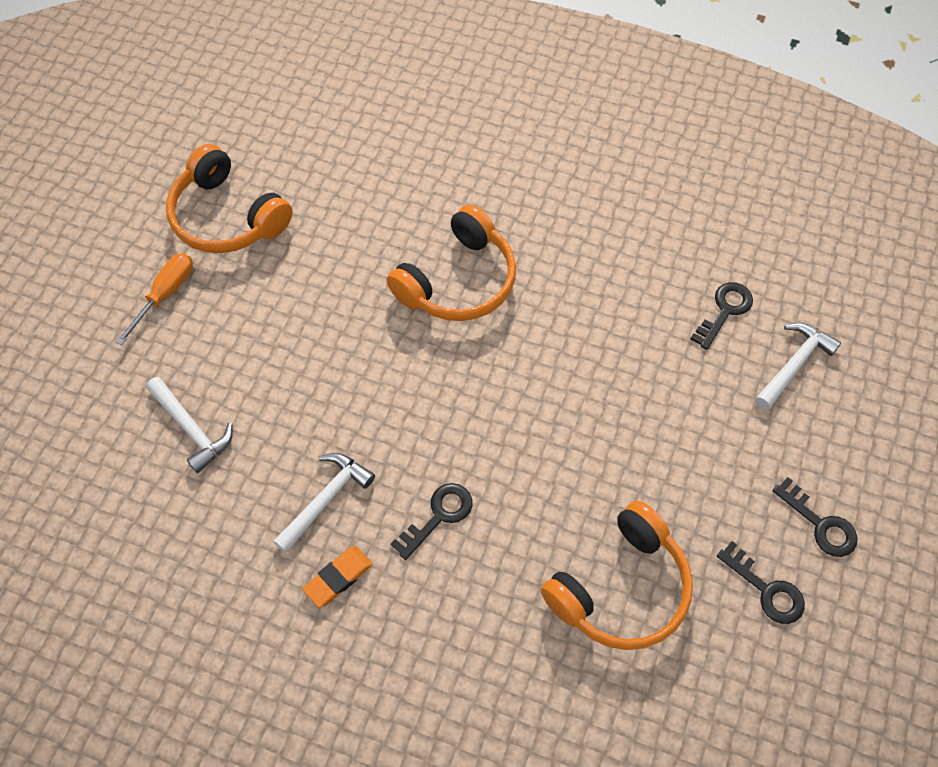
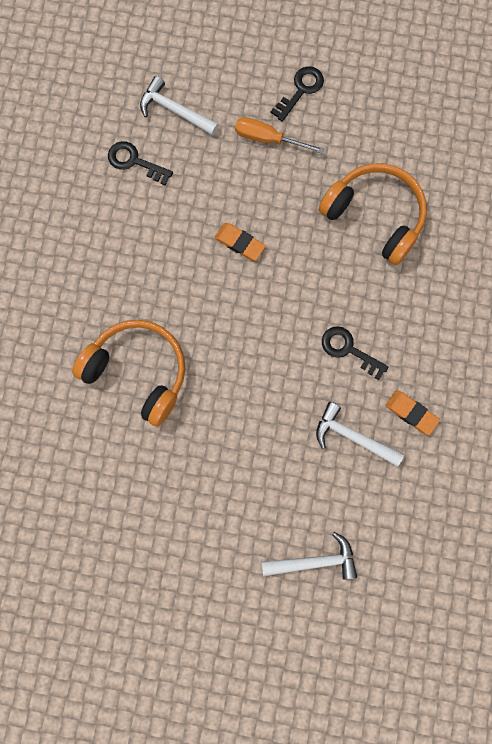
camera: 100 degrees left, 15 degrees up
(165, 294) = (191, 626): orange screwdriver -> orange screwdriver (268, 139)
(191, 428) = (314, 561): white hammer -> white hammer turned 45 degrees clockwise
(227, 217) = (99, 593): orange headphones -> none
(602, 411) = (239, 243): none -> orange eraser
(766, 589) = (355, 123): black key -> none

